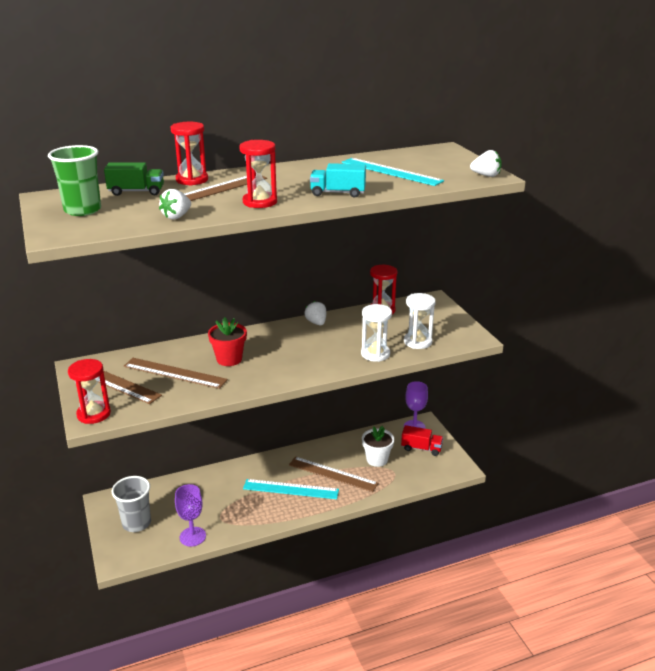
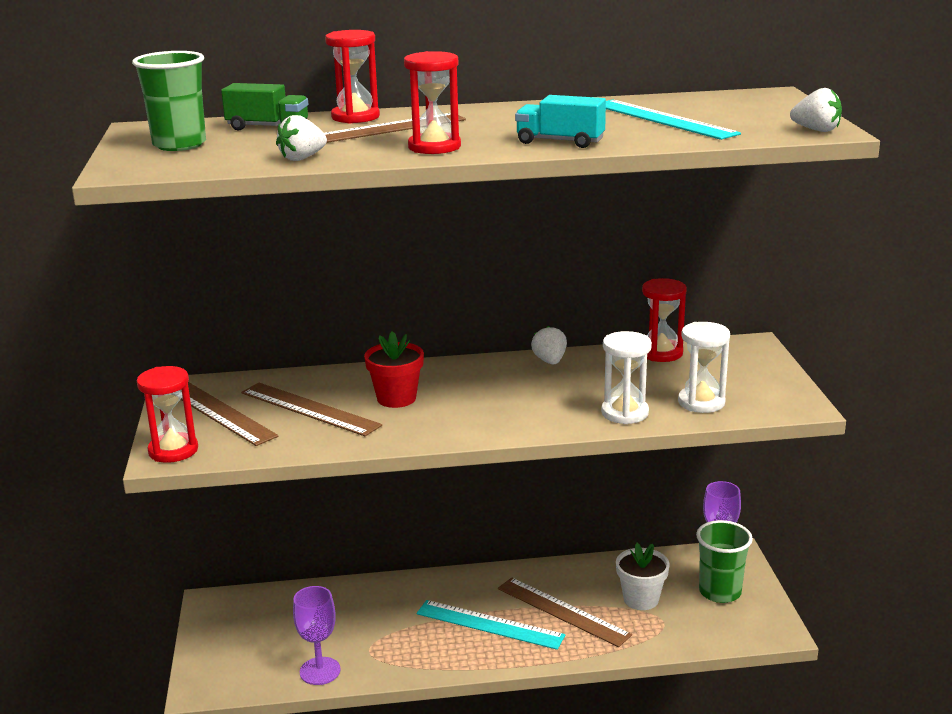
camera: 15 degrees right, 5 degrees down
(136, 523) = (246, 640): grey cup -> none
(421, 448) = (720, 592): red truck -> green cup

